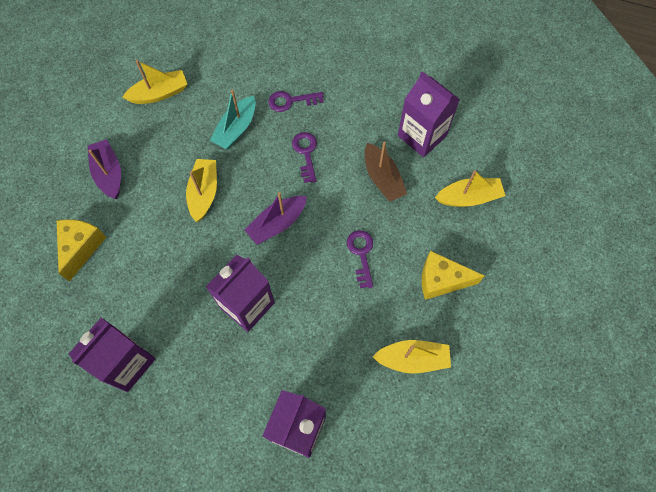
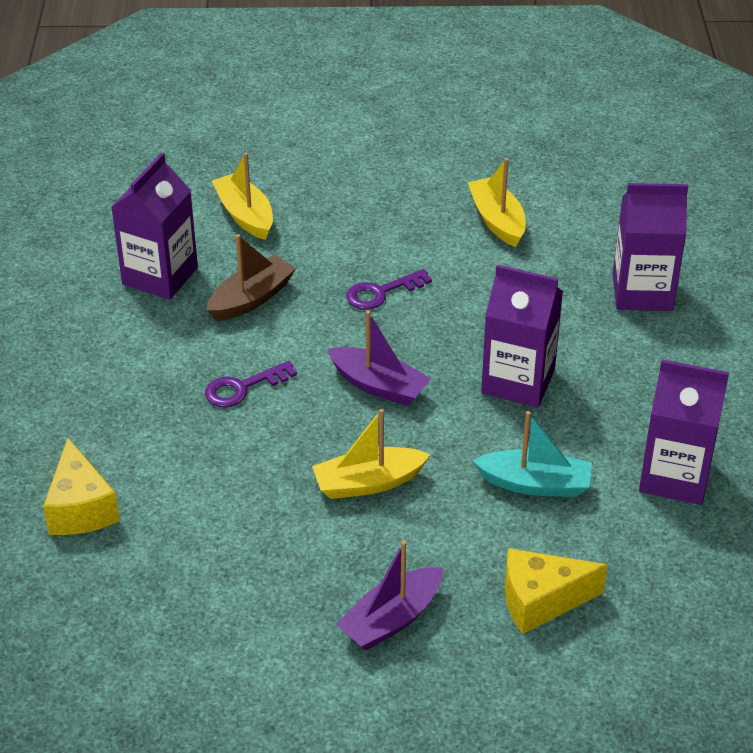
camera: 110 degrees left, 25 degrees down
(159, 93) = (197, 611): yellow boat -> none
(236, 129) = (231, 482): turquoise boat -> turquoise boat (535, 484)
(291, 101) = (148, 431): purple key -> none
(441, 280) = (380, 217): yellow cheese -> yellow cheese (81, 508)

